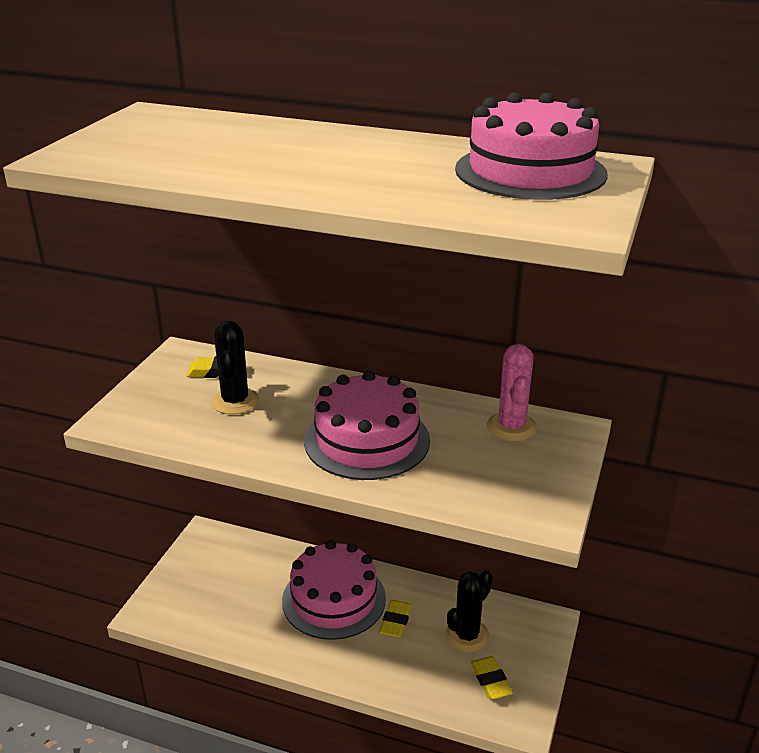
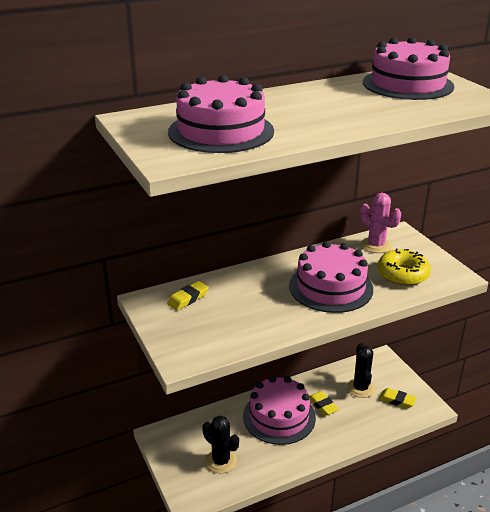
camera: 45 degrees left, 0 degrees up
(179, 148) = (221, 131): none -> pink cake
(235, 401) = (230, 307): black cactus -> black cactus (221, 461)
(477, 476) = (402, 274): none -> yellow donut

